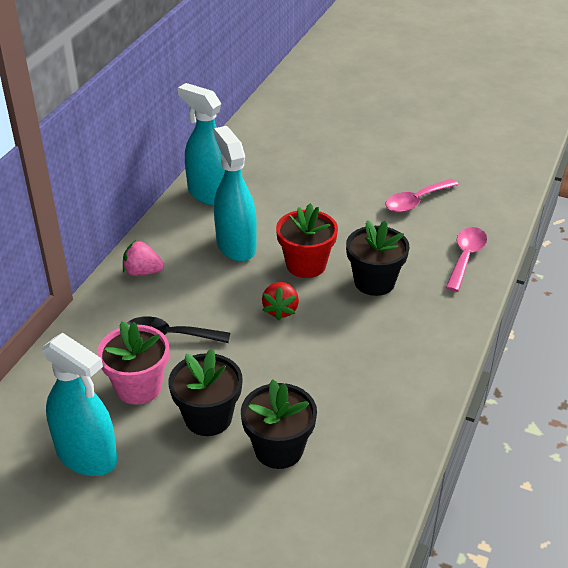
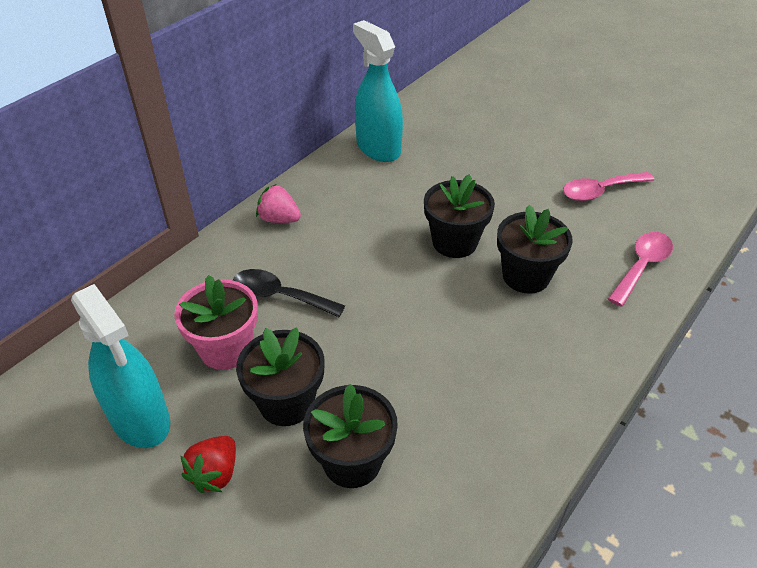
camera: 15 degrees right, 5 degrees up
(236, 246) = (386, 208): turquoise spray bottle -> none
(281, 310) = (410, 289): red strawberry -> red strawberry (215, 474)
(306, 265) = (454, 242): red flower pot -> black flower pot

